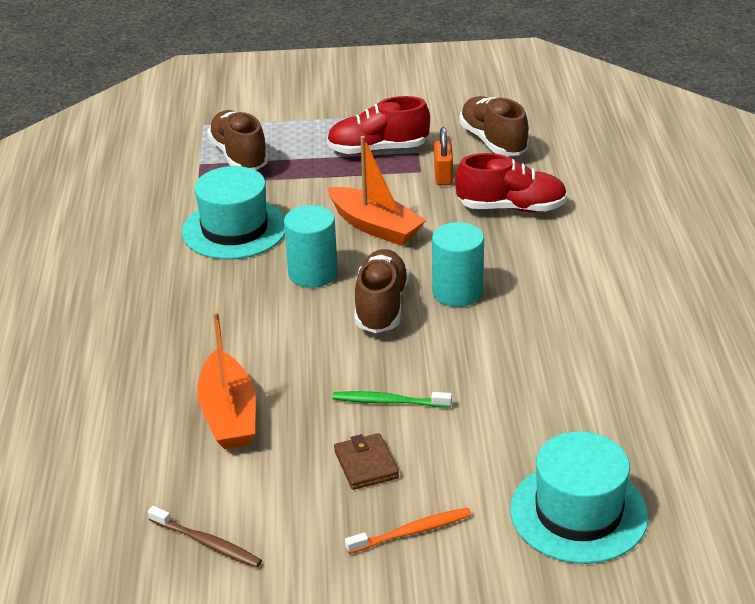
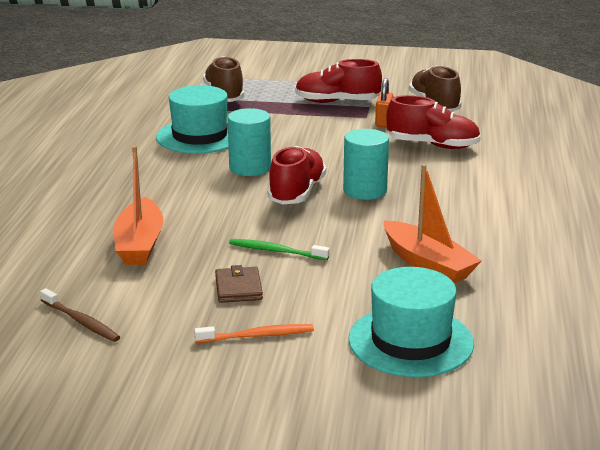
camera: 10 degrees right, 10 degrees down
(375, 226) = (314, 145): orange boat -> orange boat (428, 264)
(381, 306) = (297, 193): brown shoe -> red shoe

